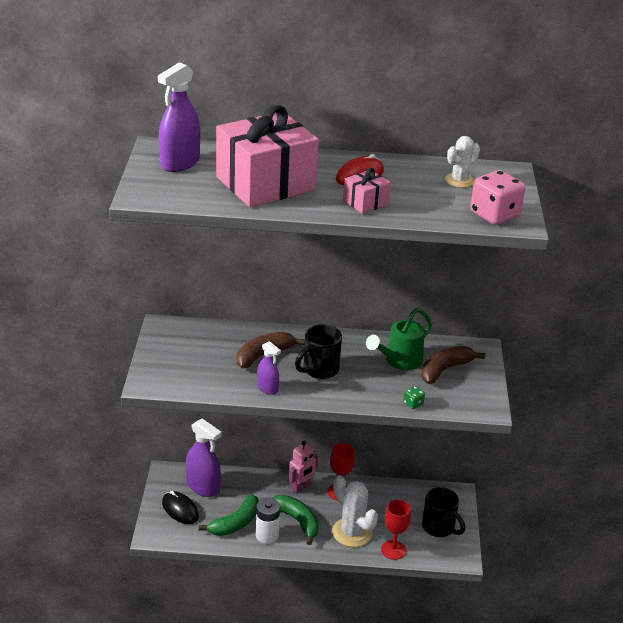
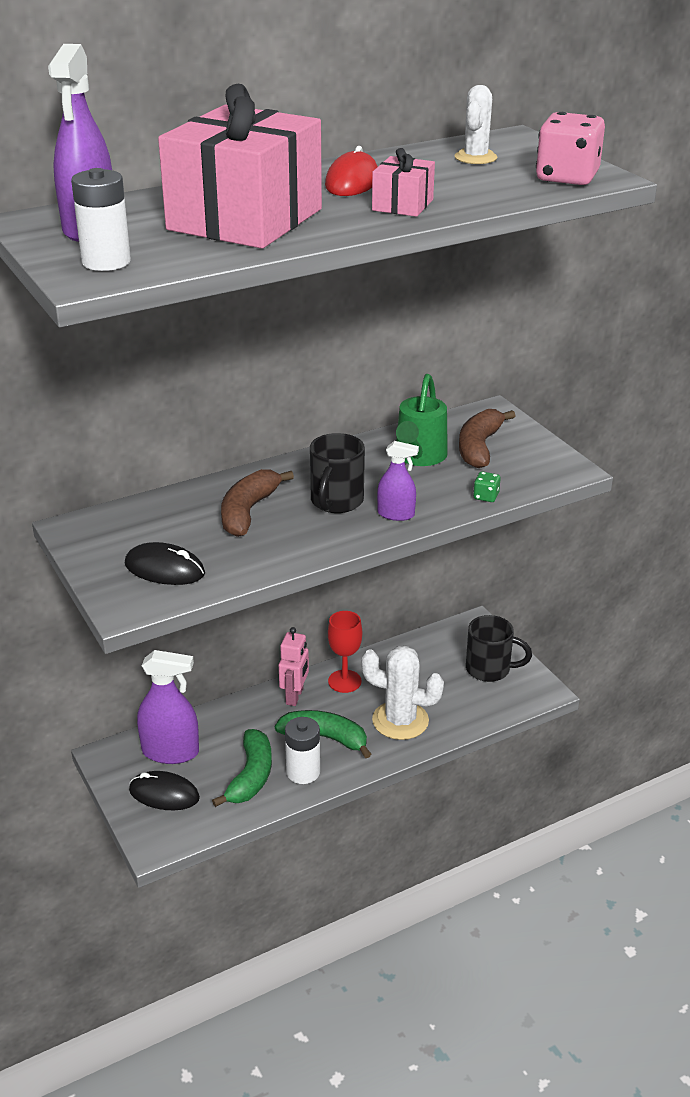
camera: 30 degrees left, 0 degrees up
(162, 188) = (106, 262): none -> white battery
(186, 370) = (165, 569): none -> black mouse
(267, 388) = (295, 548): purple spray bottle -> purple spray bottle (396, 514)
(393, 550) = (463, 718): red goblet -> none

